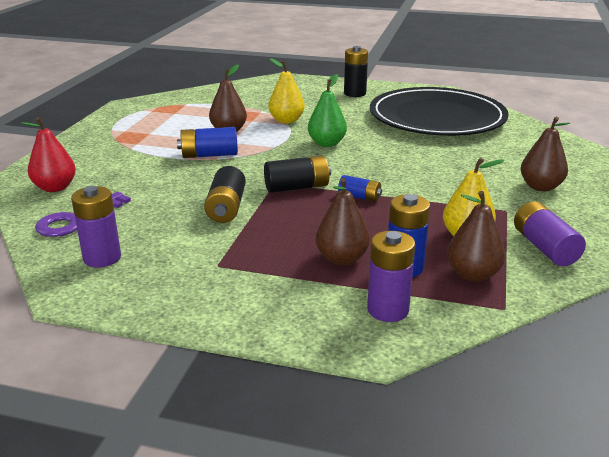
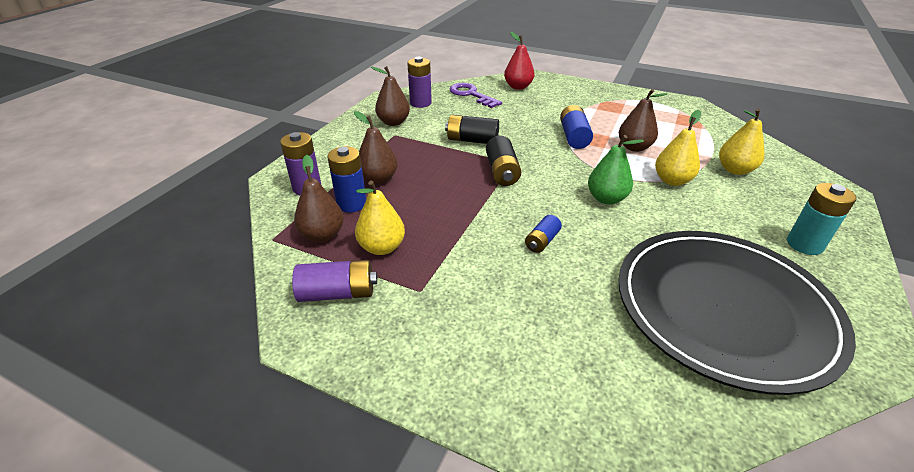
camera: 100 degrees right, 10 degrees up
(261, 101) = (734, 170): none -> yellow pear
(355, 93) = (804, 244): black battery -> turquoise battery
(359, 197) = (476, 201): blue battery -> blue battery (542, 241)
(540, 187) = (470, 343): brown pear -> brown pear (393, 122)

